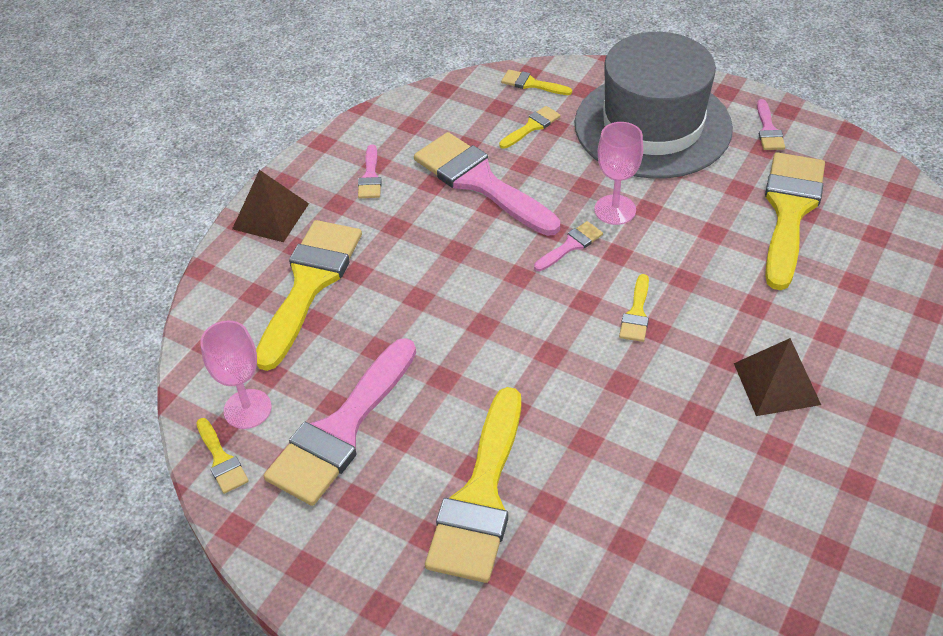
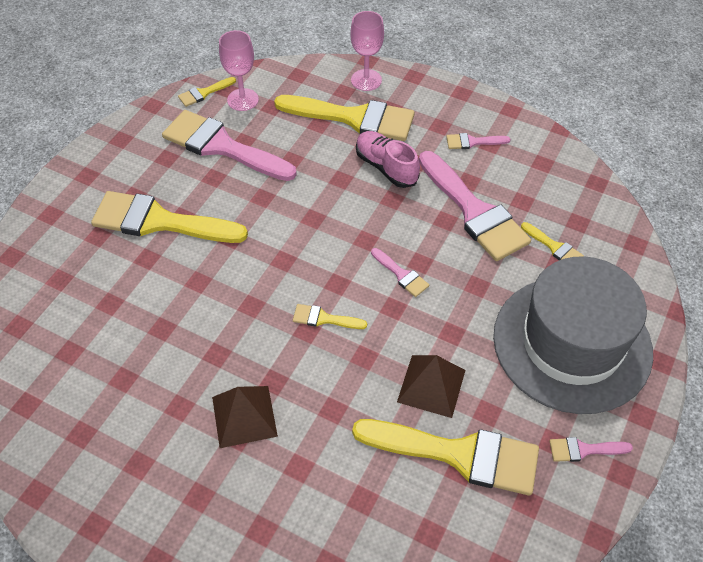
camera: 85 degrees right, 5 degrees up
(271, 216) = (423, 90): brown pyramid -> brown pyramid (431, 386)
(402, 254) = (386, 167): none -> pink shoe
(480, 182) = (474, 211): pink brush -> pink brush turned 105 degrees clockwise
(531, 84) = (618, 246): yellow brush -> none
(615, 210) = (448, 308): pink goblet -> pink goblet (366, 80)

